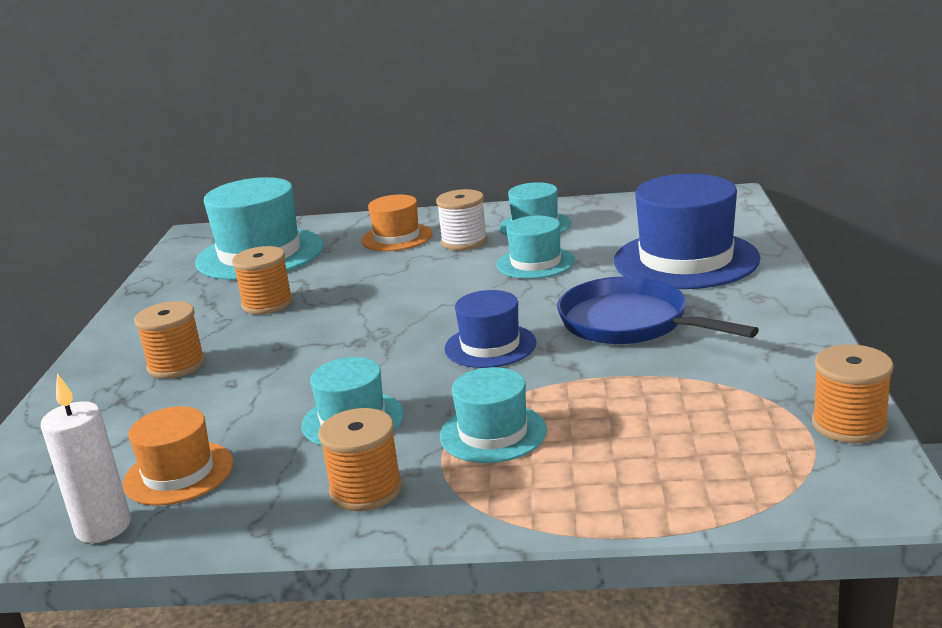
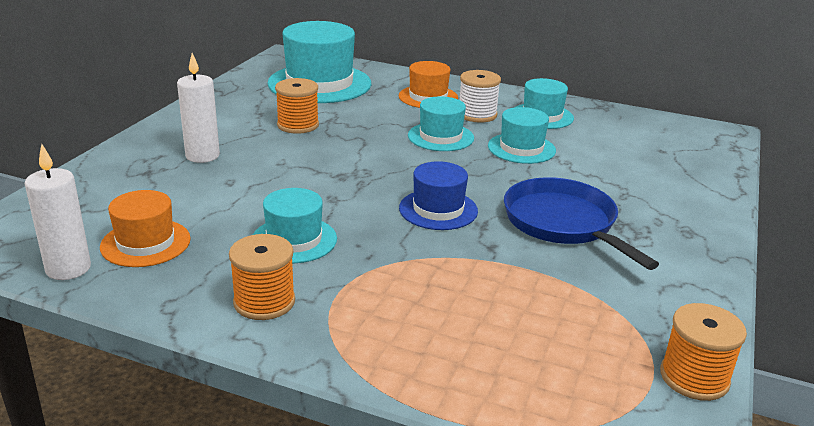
camera: 15 degrees right, 5 degrees up
(176, 365) = (202, 156): orange spool -> white candle
(493, 433) = (390, 285): turquoise hat -> turquoise hat (440, 137)
(686, 260) = (648, 180): blue hat -> none

